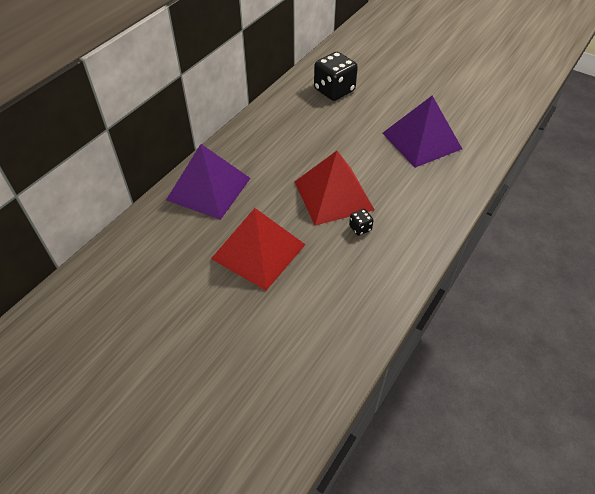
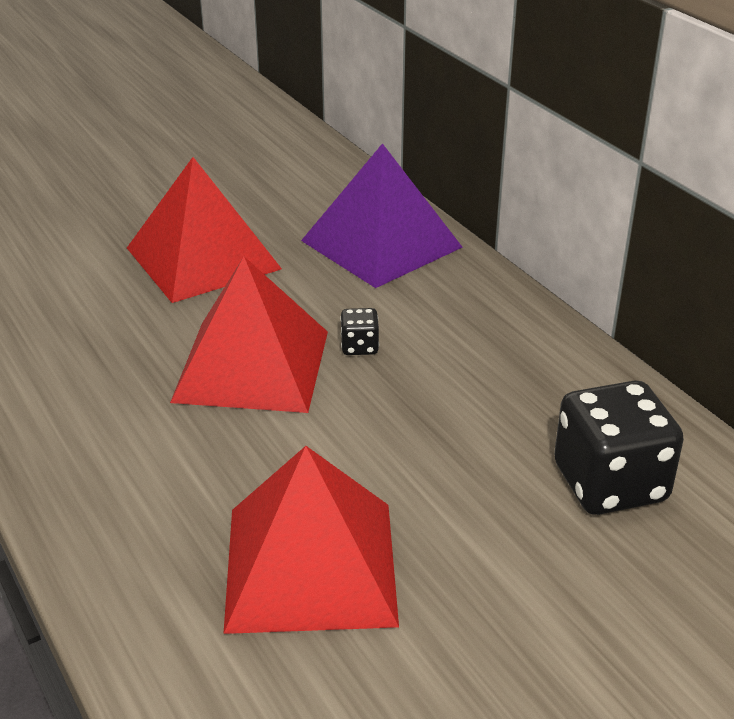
camera: 115 degrees right, 15 degrees down
(360, 228) = (146, 370): black dice -> black dice (359, 346)
(421, 140) = (311, 565): purple pyramid -> red pyramid

